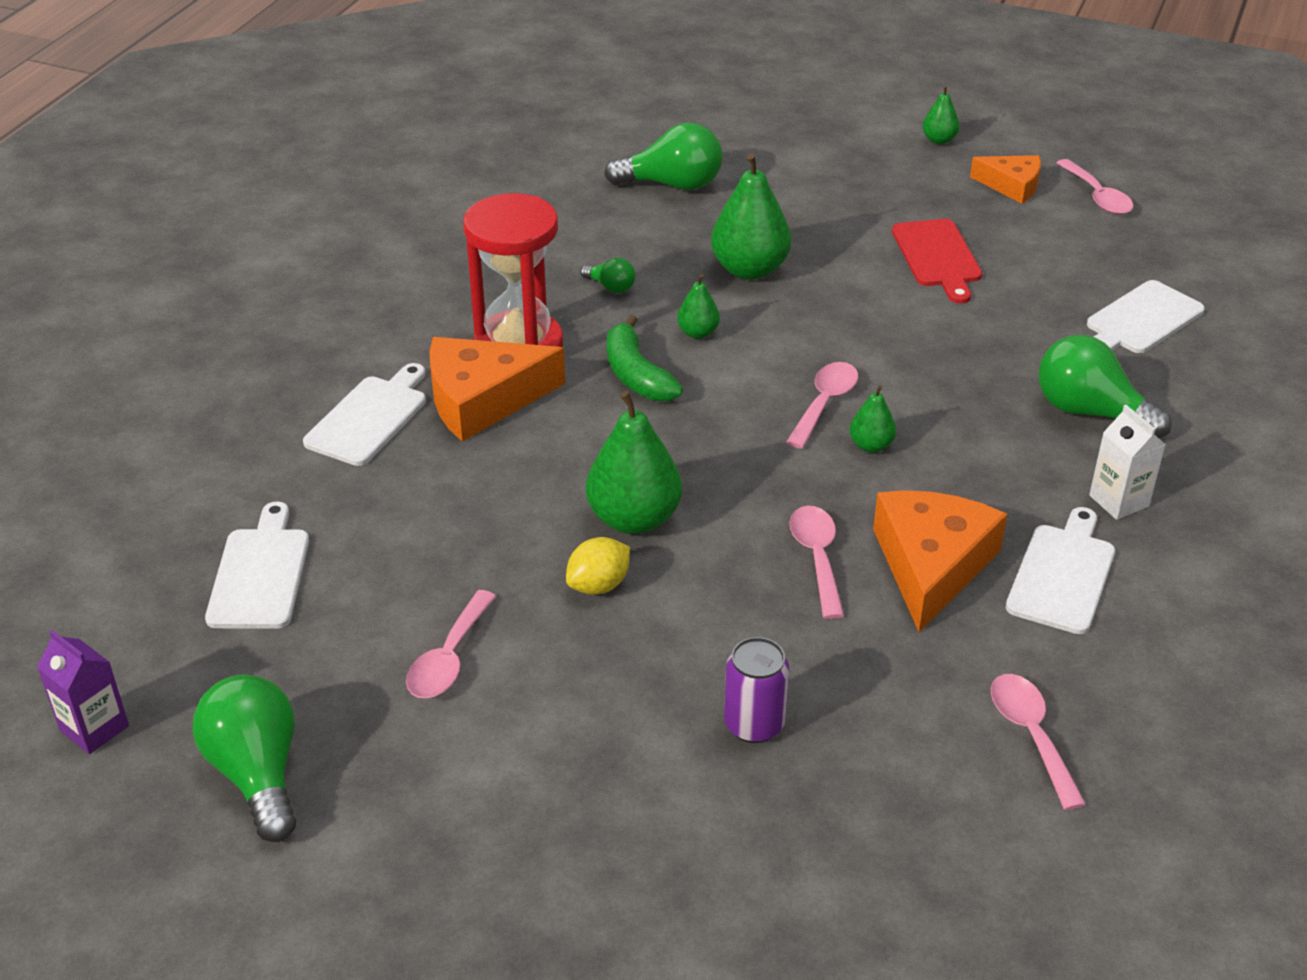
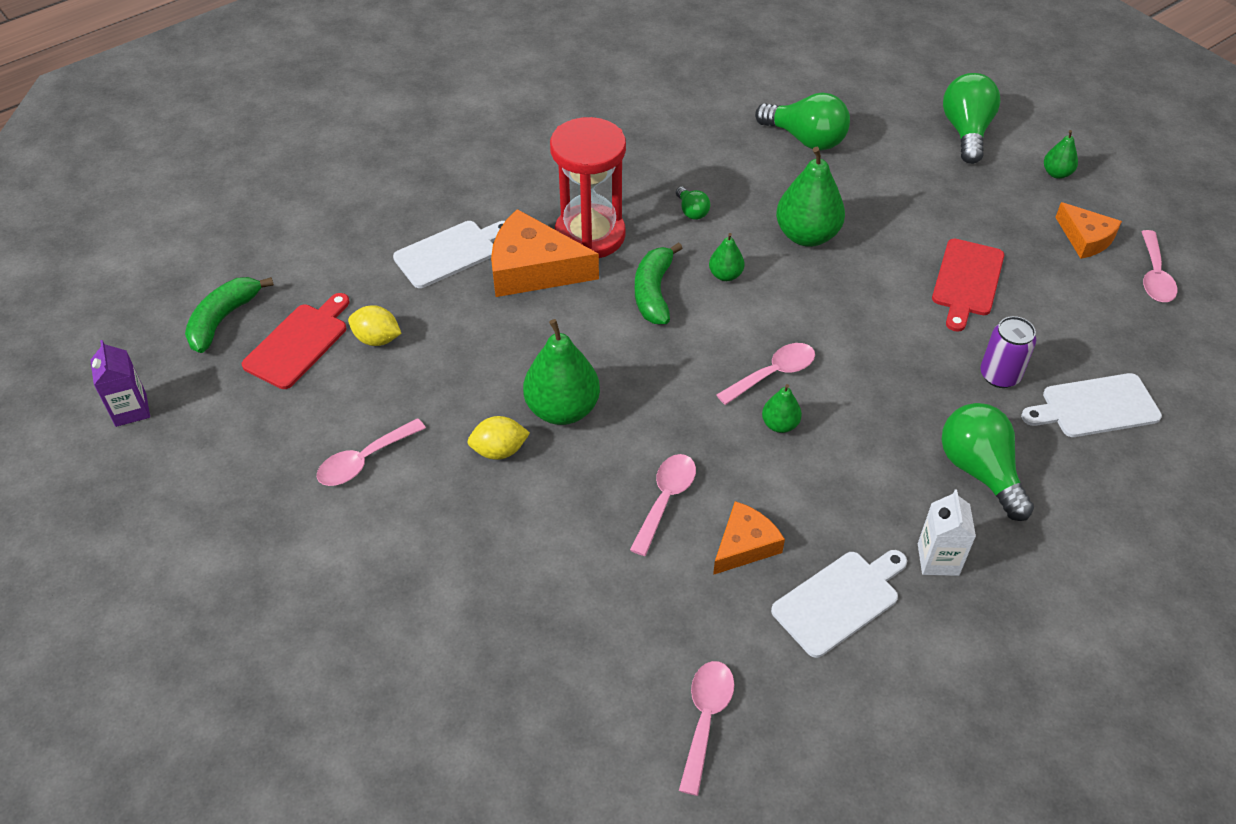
camera: 30 degrees right, 10 degrees up
(136, 586) = (223, 319): none -> green banana
(257, 773) = (195, 487): green light bulb -> green light bulb (966, 132)
(260, 574) = (298, 343): white cutting board -> red cutting board
(356, 533) = (377, 339): none -> yellow lemon
(754, 724) = (519, 609): purple can -> purple can (999, 375)
(931, 565) = (745, 545): orange cheese -> orange cheese, size x0.60

